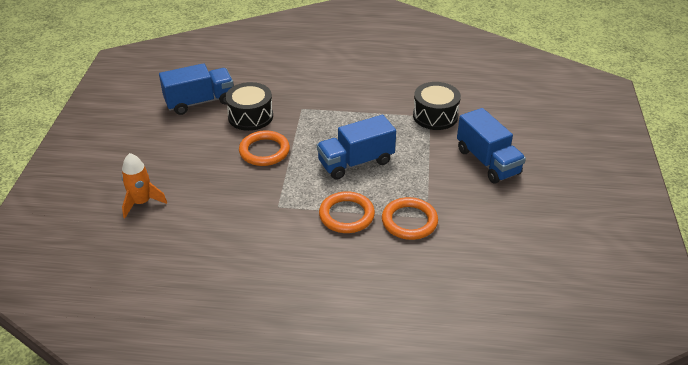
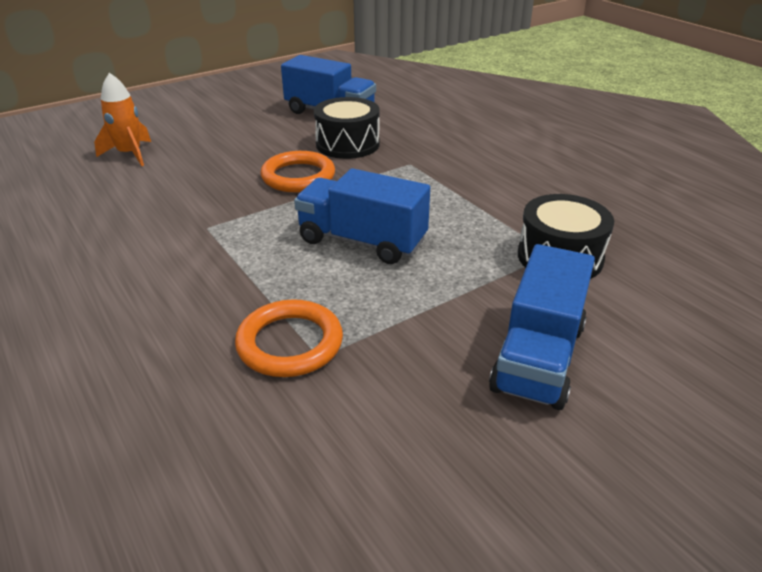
camera: 50 degrees right, 5 degrees down
(346, 215) = (243, 282): orange ring -> none

